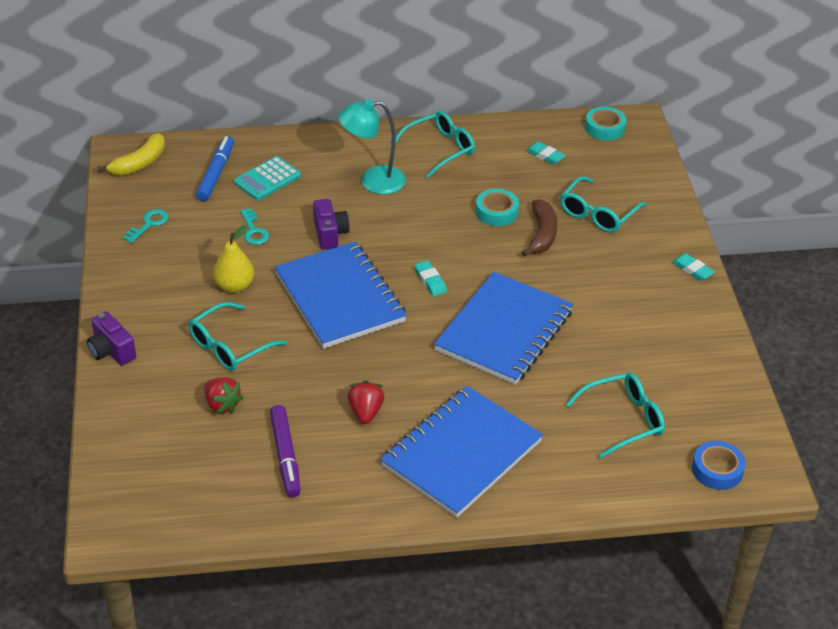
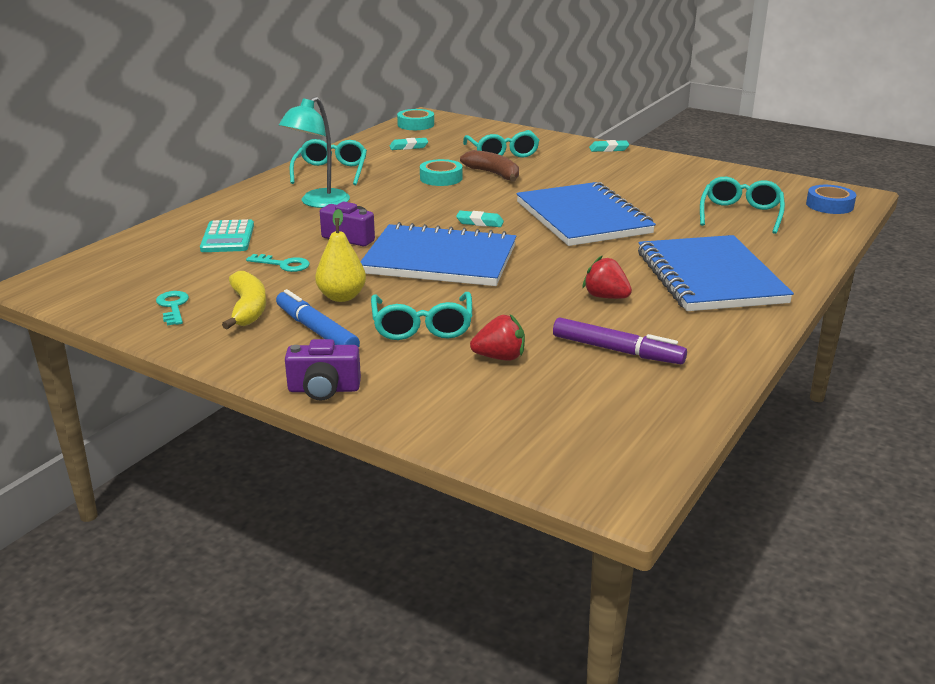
camera: 50 degrees left, 15 degrees down
(139, 163) = (75, 282): yellow banana -> yellow banana (248, 309)
(216, 174) = (171, 255): blue marker -> blue marker (316, 331)

